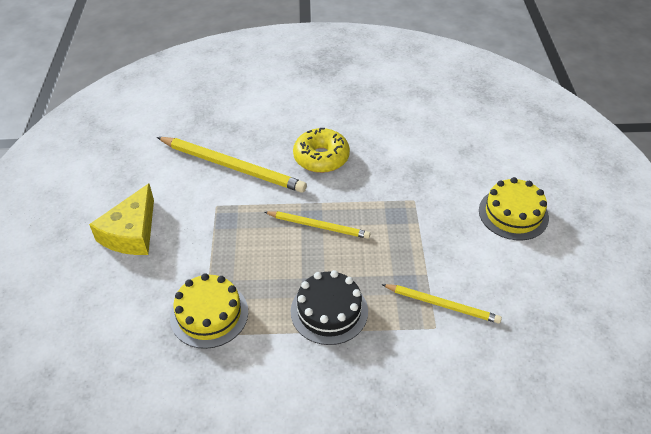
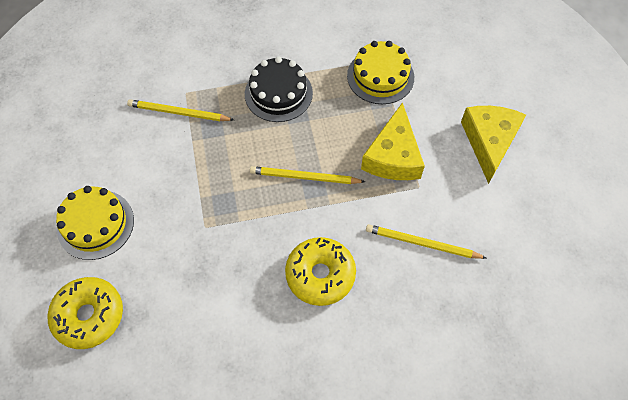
camera: 170 degrees right, 15 degrees up
(229, 232) = (393, 156): none -> yellow cheese
(232, 166) = (422, 243): yellow pencil -> yellow pencil, size x0.60
(505, 155) = (89, 316): none -> yellow donut

